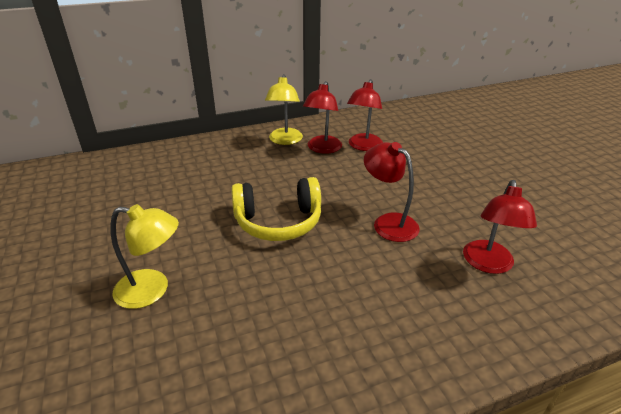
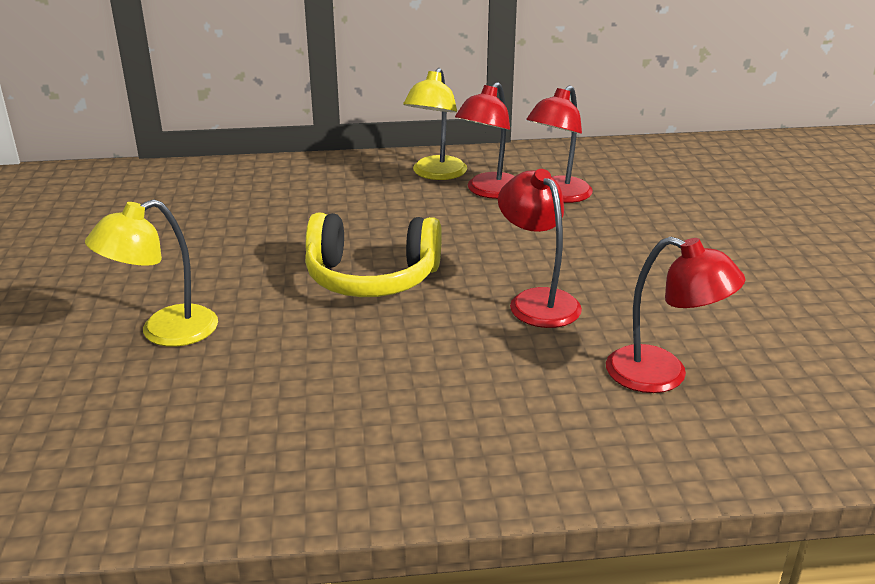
camera: 15 degrees right, 5 degrees down
(152, 290) = (164, 332): yellow lamp -> yellow lamp turned 120 degrees clockwise
(488, 264) = (662, 375): red lamp -> red lamp turned 90 degrees counterclockwise

